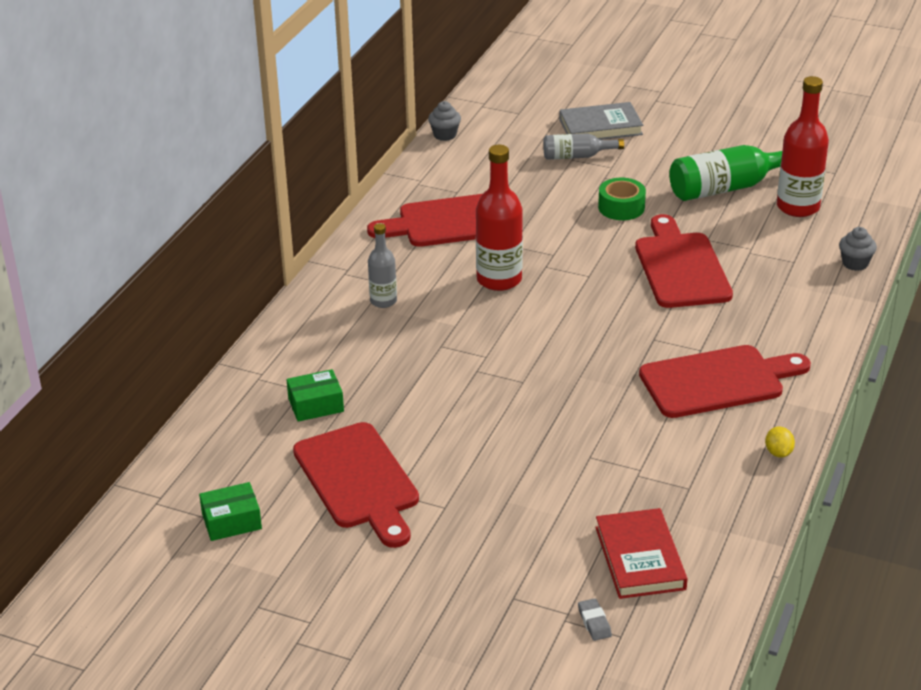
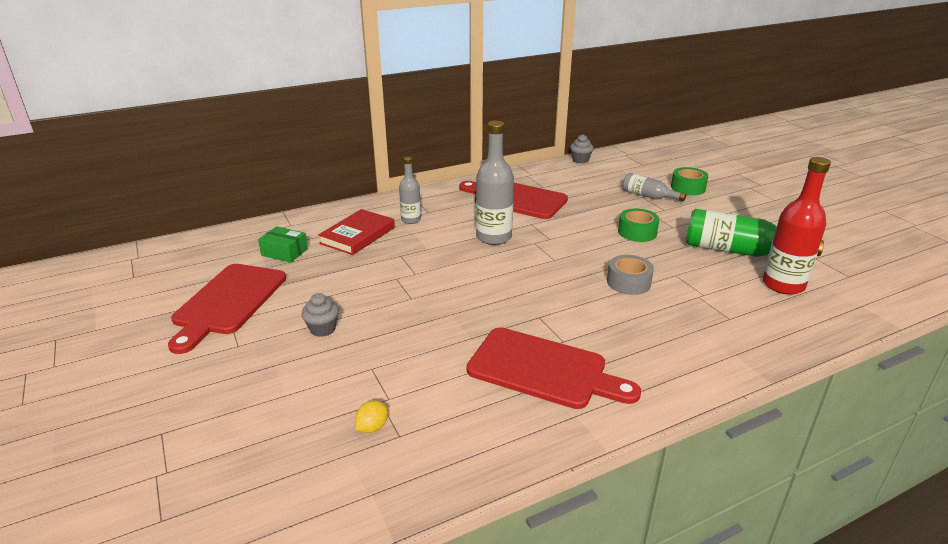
camera: 40 degrees right, 5 degrees down
(231, 521) = (137, 287): green box -> none
(499, 279) = (493, 237): red bottle -> grey bottle
(594, 622) = (167, 493): grey eraser -> none
(600, 127) = (688, 188): grey book -> green tape
(640, 558) = (278, 466): red book -> red book (357, 235)
(680, 267) = (628, 282): red cutting board -> grey tape
(778, 453) = (511, 454): yellow lemon -> yellow lemon (372, 427)
(855, 263) = (787, 344): grey cupcake -> grey cupcake (322, 329)

